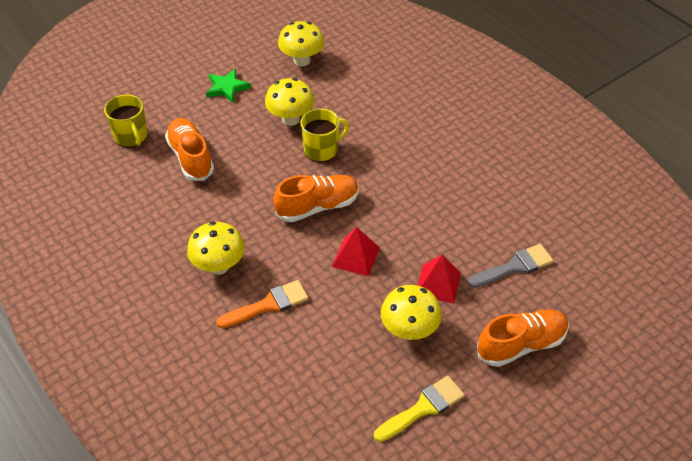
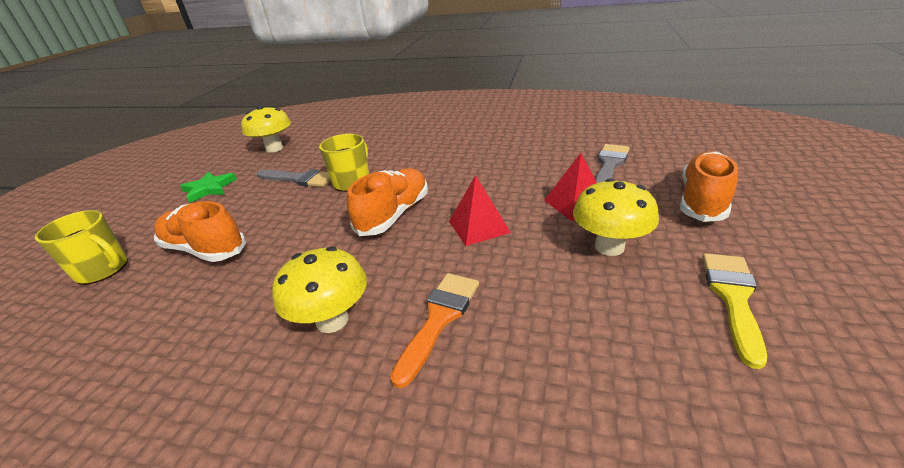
camera: 35 degrees left, 15 degrees down
(290, 119) = (299, 179): yellow mushroom -> grey brush

